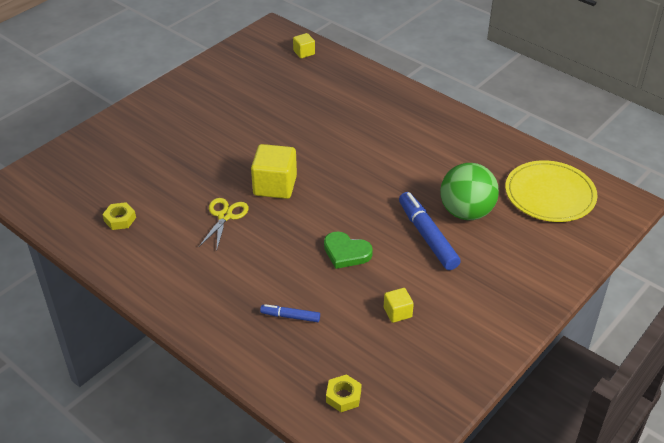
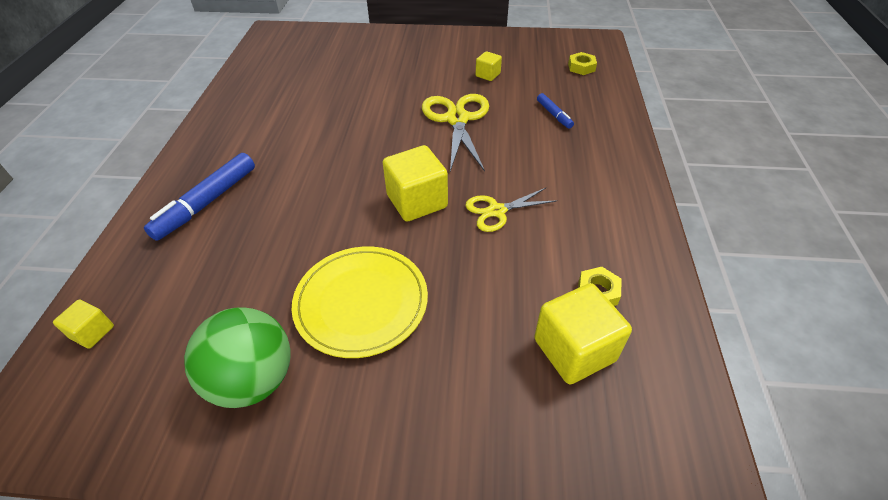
camera: 125 degrees left, 5 degrees up
(105, 188) = (574, 350): none -> yellow cube
(346, 252) = (457, 119): green heart -> yellow scissors
(427, 236) = (394, 91): blue marker -> blue marker (207, 202)
(466, 212) = (346, 85): green ball -> green ball (253, 379)
(550, 194) = (288, 59): yellow plate -> yellow plate (361, 302)

